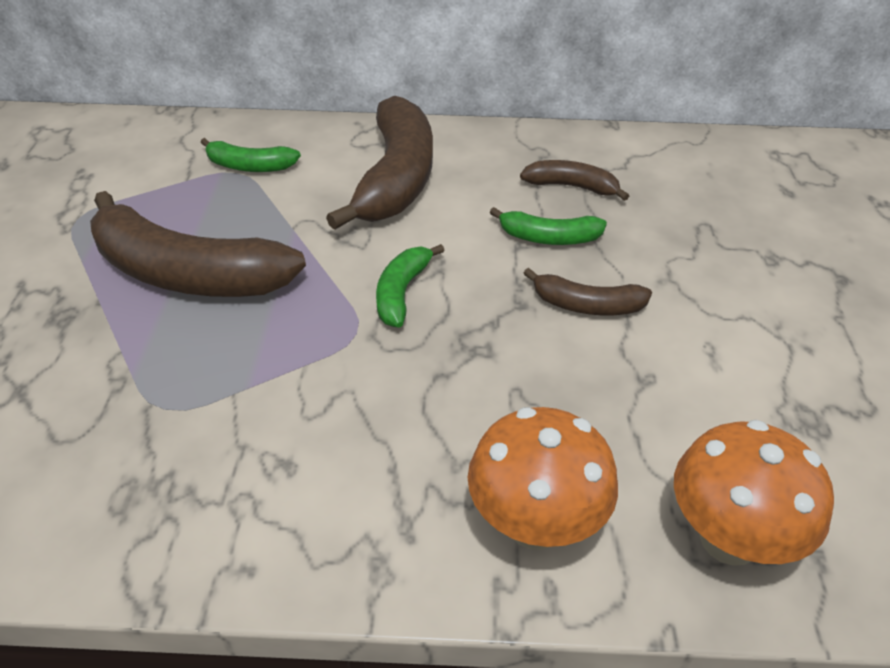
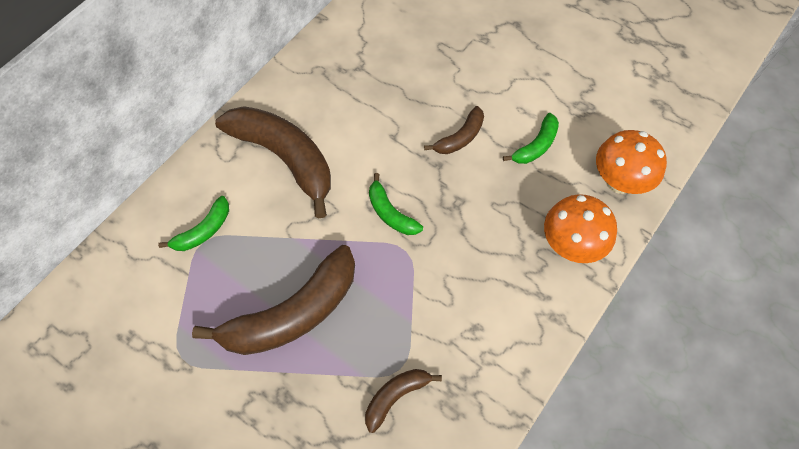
camera: 55 degrees left, 20 degrees up
(548, 238) = (398, 119): green banana -> green banana (536, 146)
(572, 187) = (363, 78): brown banana -> brown banana (396, 396)

